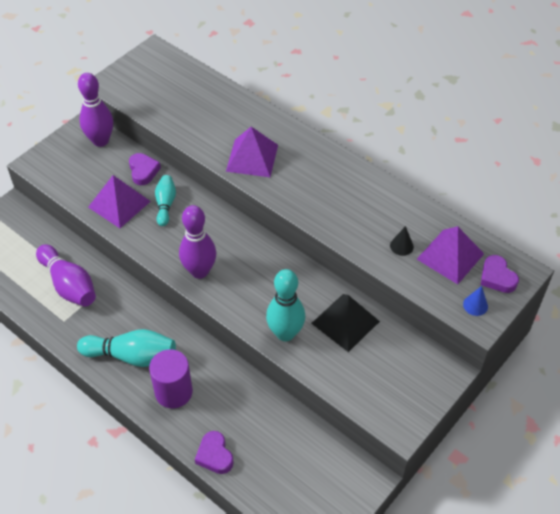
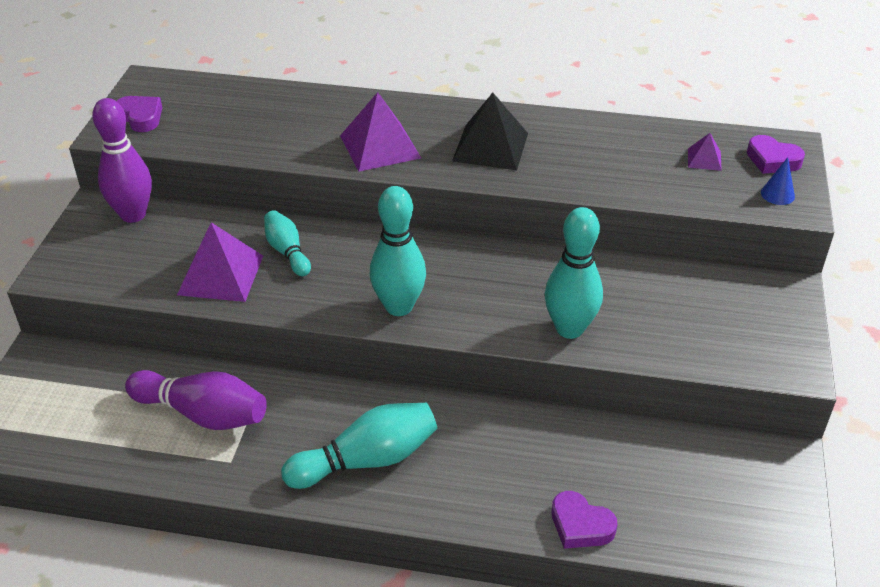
camera: 30 degrees left, 10 degrees down
(143, 171) = (224, 227): purple heart -> purple heart (140, 117)
(173, 392) = (461, 476): purple cylinder -> none
(199, 271) = (399, 307): purple bowling pin -> turquoise bowling pin
(345, 322) = (629, 287): black pyramid -> black pyramid (490, 147)
(401, 246) = (642, 169): black cone -> none
(450, 256) = (704, 159): purple pyramid -> purple pyramid, size x0.50

